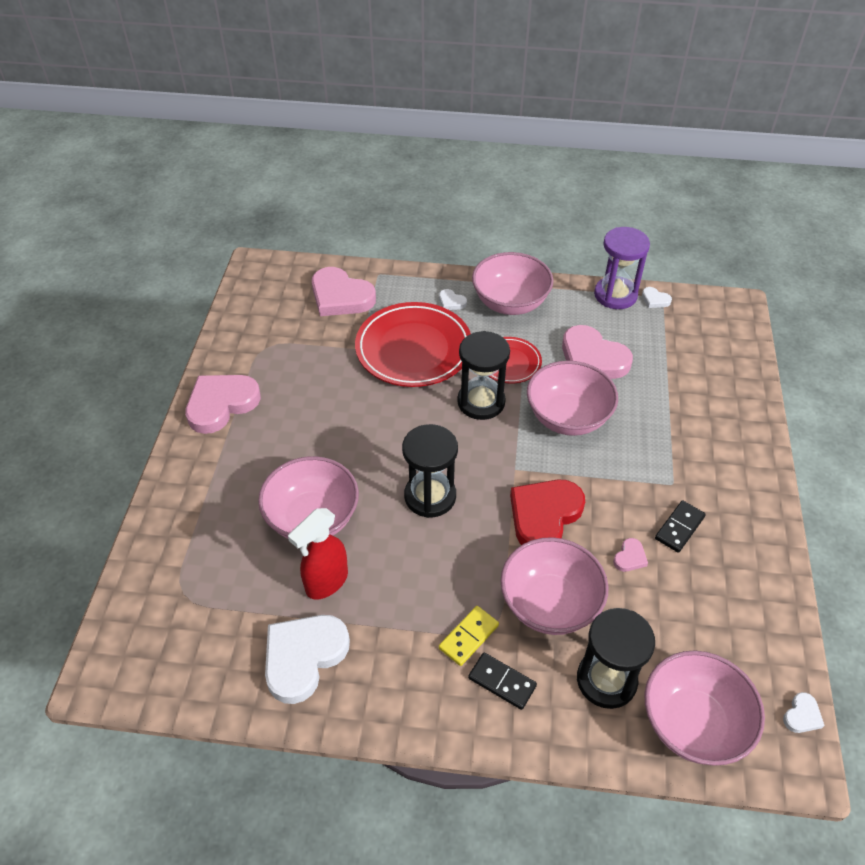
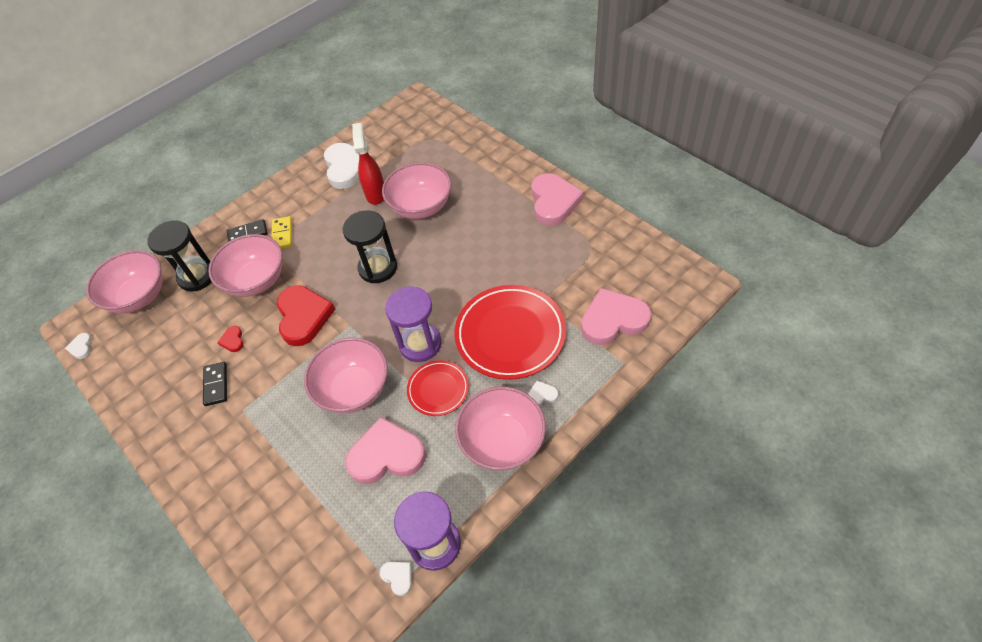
camera: 135 degrees right, 5 degrees up
(481, 402) = (420, 344): black hourglass -> purple hourglass
(630, 557) = (233, 340): pink heart -> red heart
(655, 300) = (398, 577): white heart -> white heart turned 60 degrees clockwise

